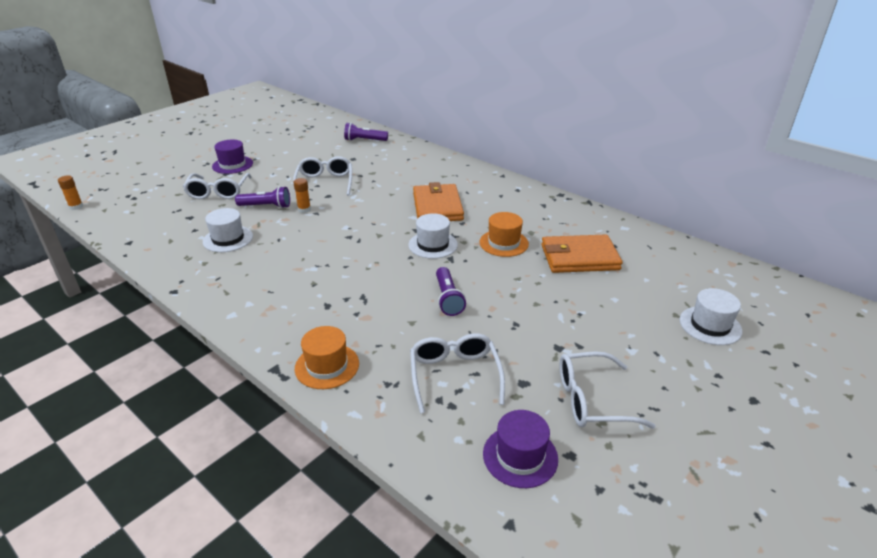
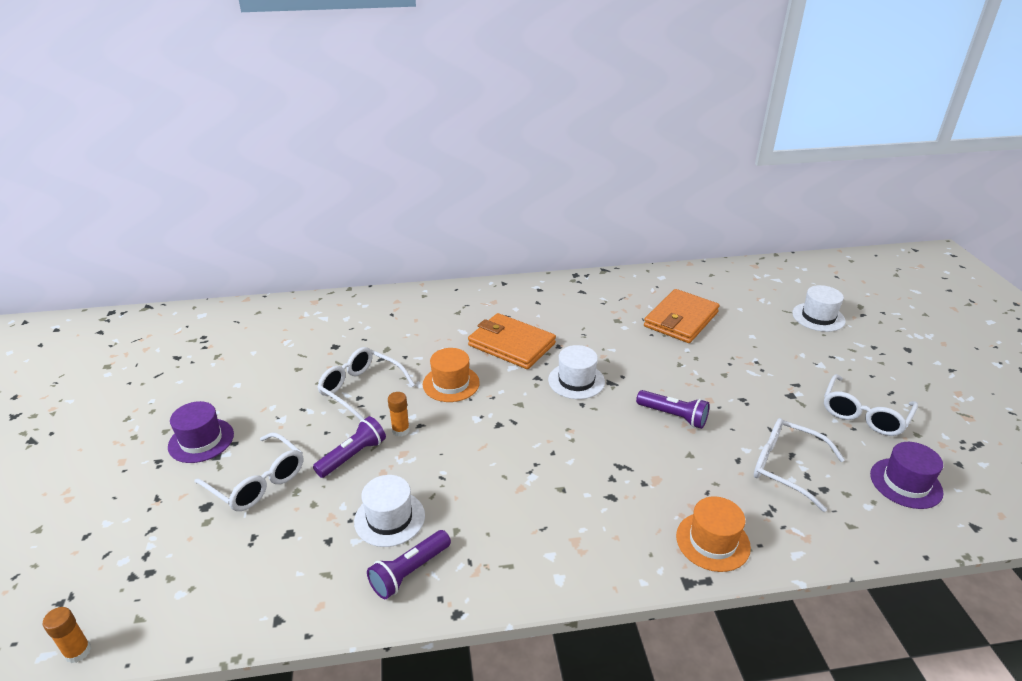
camera: 50 degrees left, 0 degrees up
(364, 140) = (304, 319): purple flashlight -> purple flashlight (409, 572)
(503, 243) = (618, 342): orange hat -> orange hat (451, 383)

